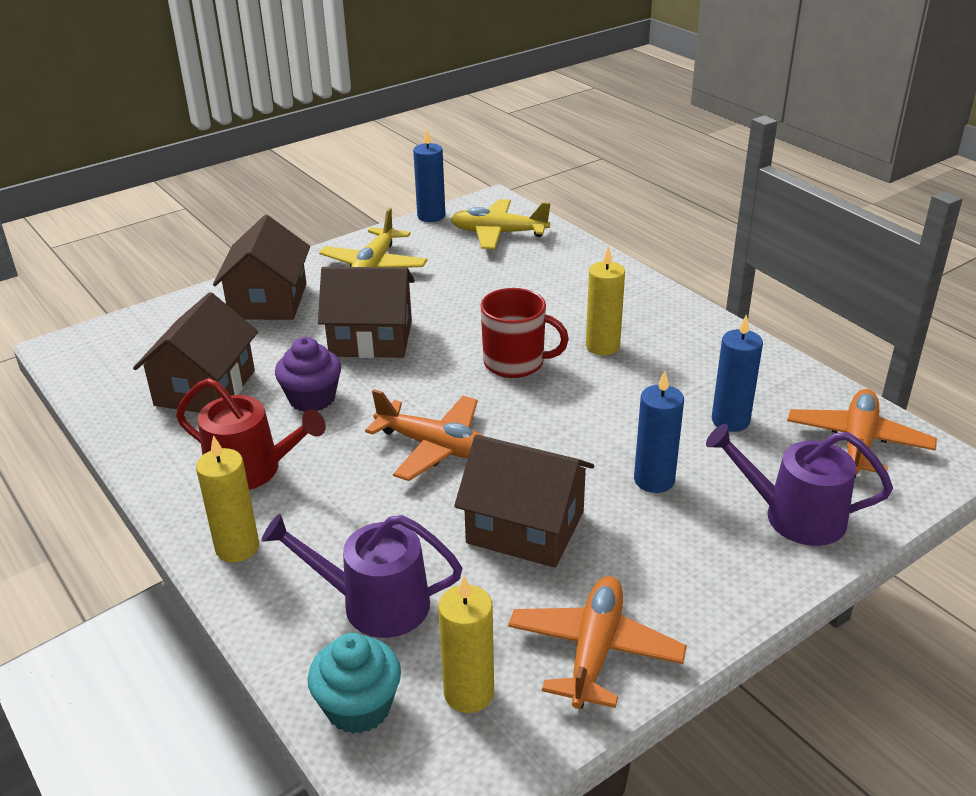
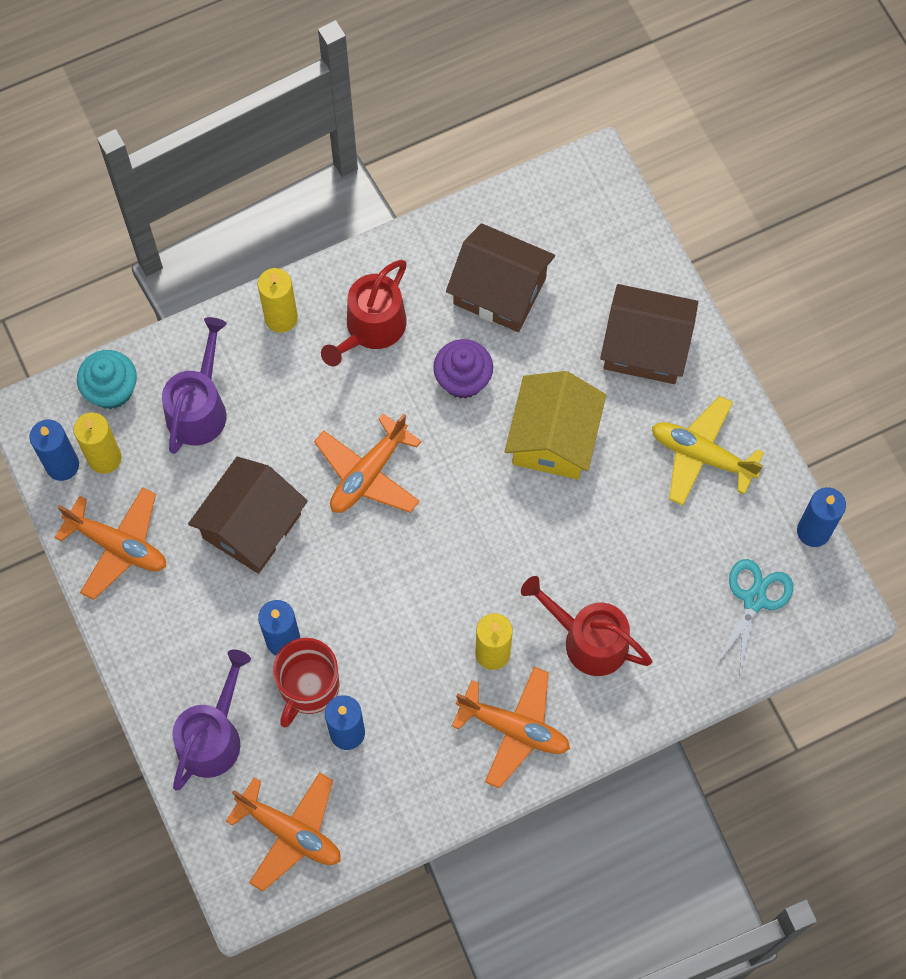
camera: 100 degrees right, 35 degrees up
(371, 338) = (553, 438): brown house -> yellow house
(491, 743) = (62, 465): none -> blue candle
(498, 233) = (754, 600): yellow plane -> turquoise scissors
(515, 363) = (481, 565): red mug -> red mug (308, 687)
(566, 300) = (589, 640): none -> red watering can
(668, 327) = (514, 728): none -> orange plane

